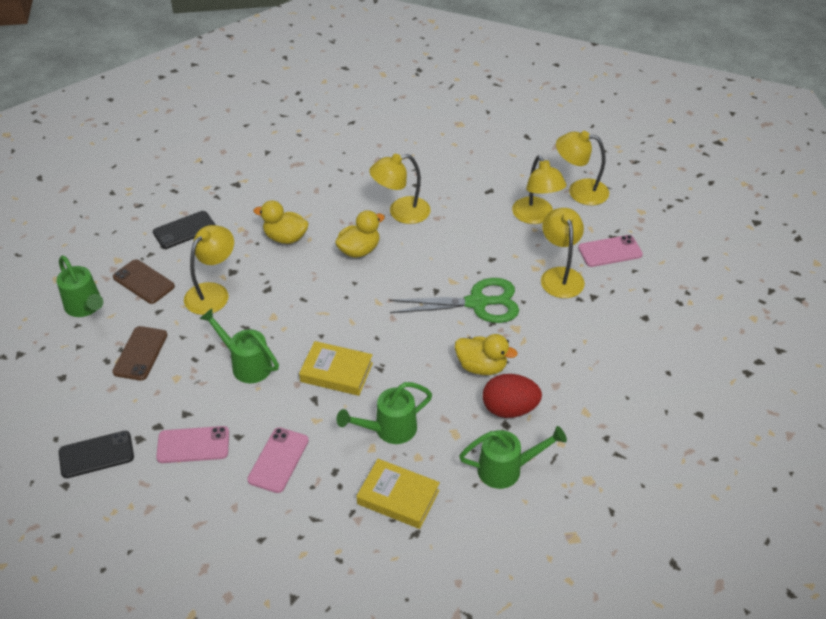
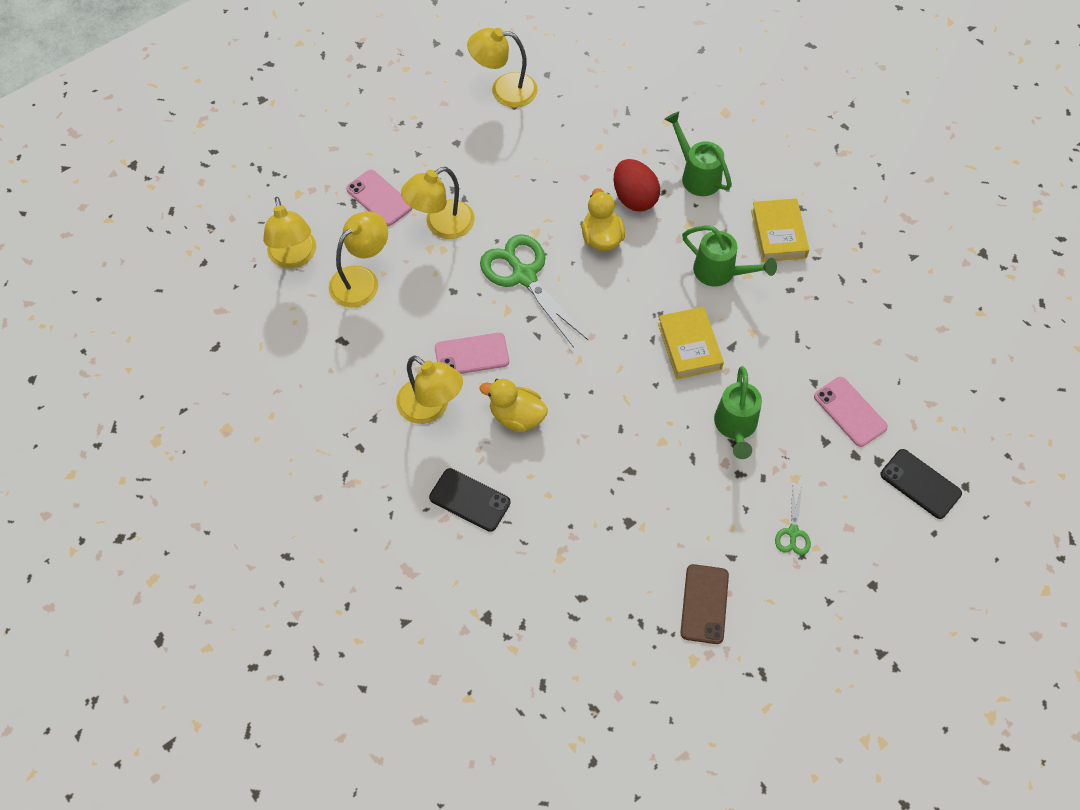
camera: 120 degrees left, 15 degrees up
(85, 307) = (779, 637): green watering can -> none
(140, 353) = (793, 532): brown phone -> green scissors
(184, 230) = (601, 619): black phone -> black phone (470, 500)
(213, 292) = (670, 521): yellow lamp -> yellow lamp (504, 90)
(278, 460) = (812, 336): pink phone -> pink phone (472, 355)
(285, 238) = (544, 501): yellow duck -> none

